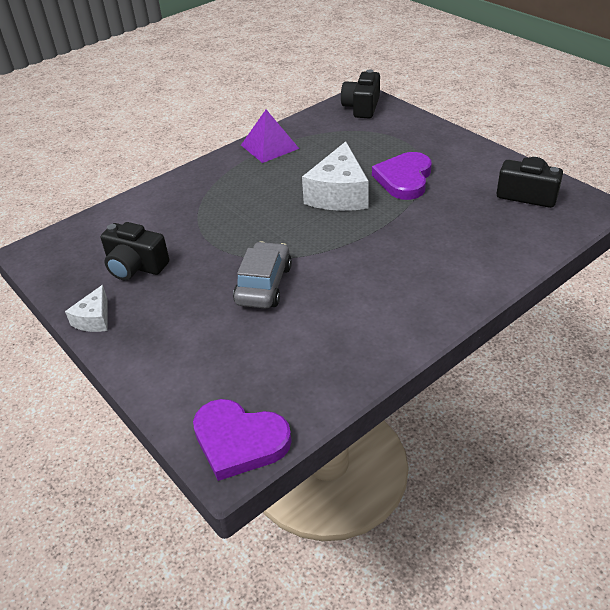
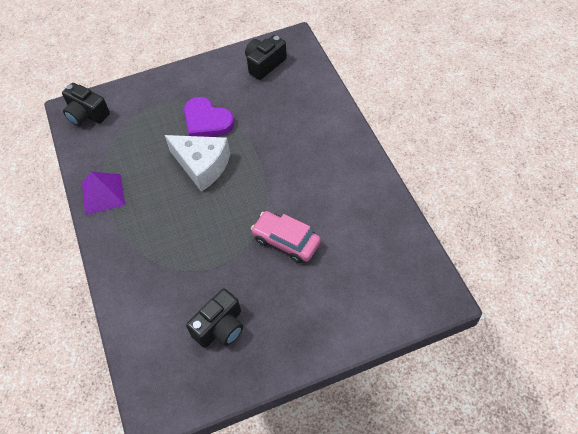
camera: 70 degrees left, 15 degrees up
(94, 319) = (273, 367): white cheese -> none
(239, 441) = (429, 289): purple heart -> none
(264, 285) = (286, 241): grey car -> pink car

